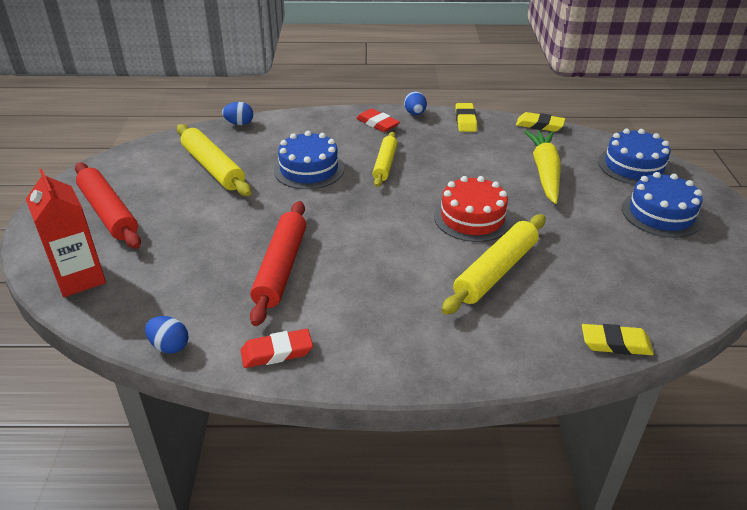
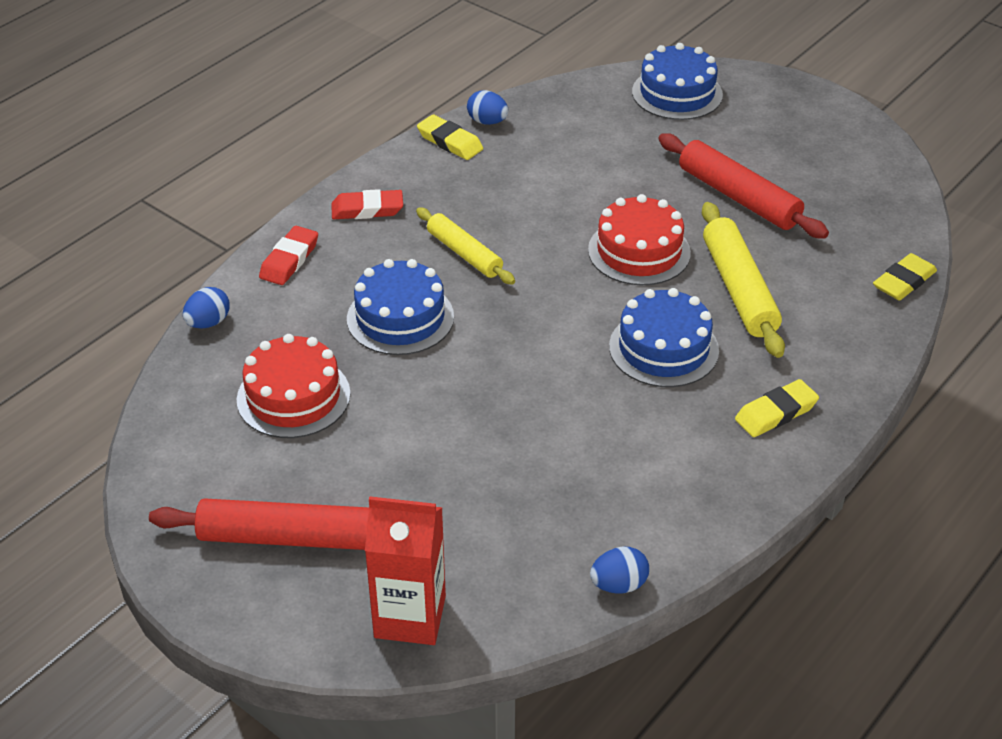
camera: 50 degrees left, 5 degrees up
(213, 168) = (293, 396): yellow rolling pin -> red cake
(277, 352) = (707, 506): red eraser -> red eraser (289, 260)
(281, 268) = (572, 436): red rolling pin -> red rolling pin (738, 197)
(415, 114) = (384, 168): blue egg -> blue egg (487, 122)
(539, 125) = (528, 99): yellow eraser -> yellow eraser (776, 413)
(544, 172) = (619, 154): yellow carrot -> none
(661, 214) = (767, 132): blue cake -> blue cake (663, 348)

